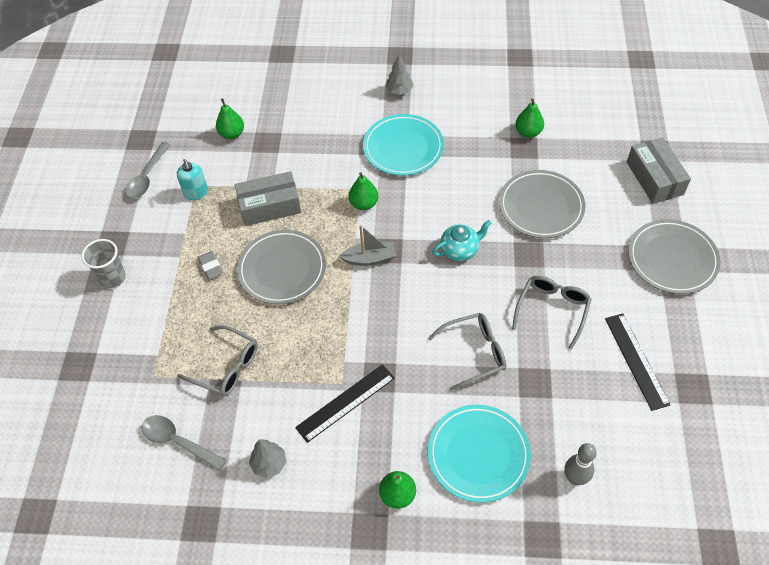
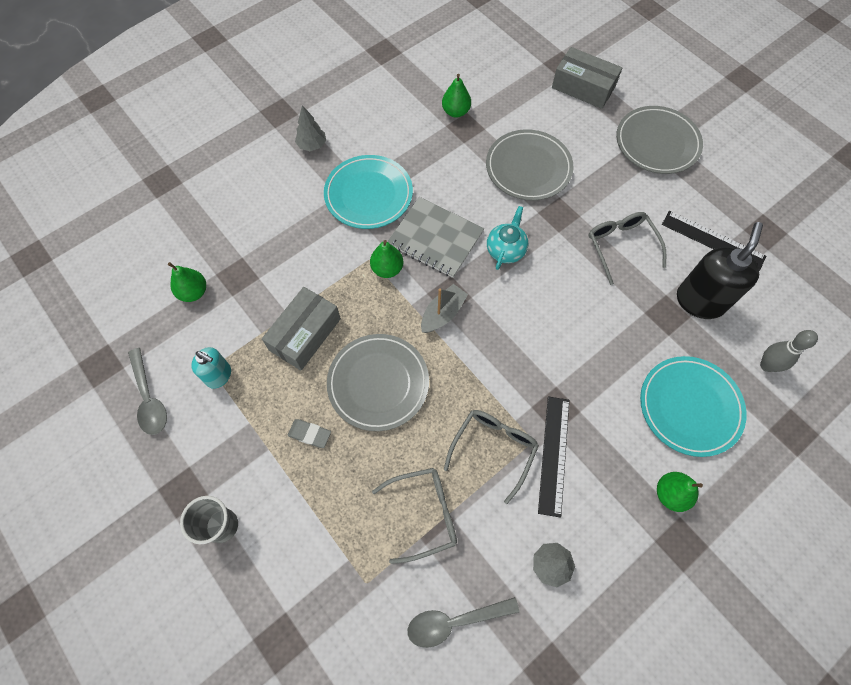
camera: 45 degrees left, 10 degrees up
(418, 207) = (435, 238): none -> grey notebook
(474, 353) = (603, 327): grey glasses -> grey glasses (493, 449)
(572, 393) = (699, 301): none -> black soap dispenser

